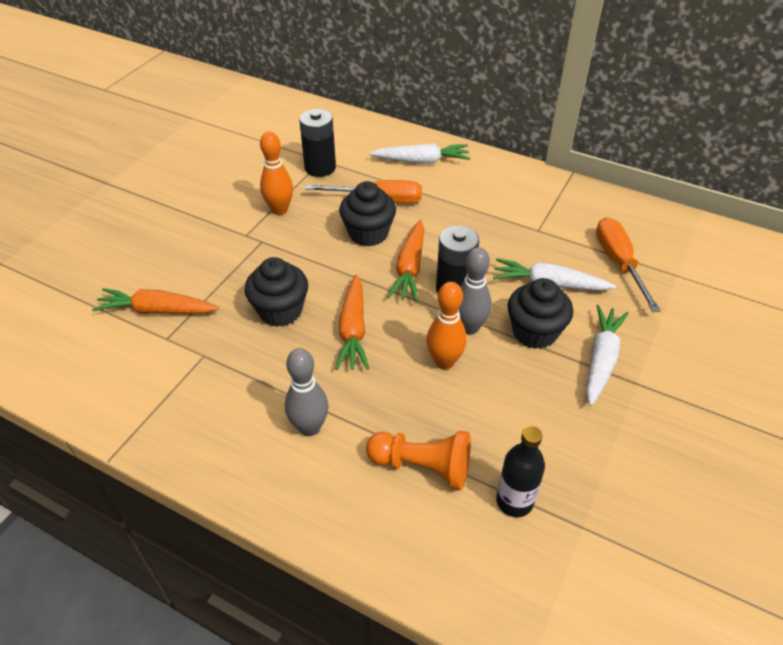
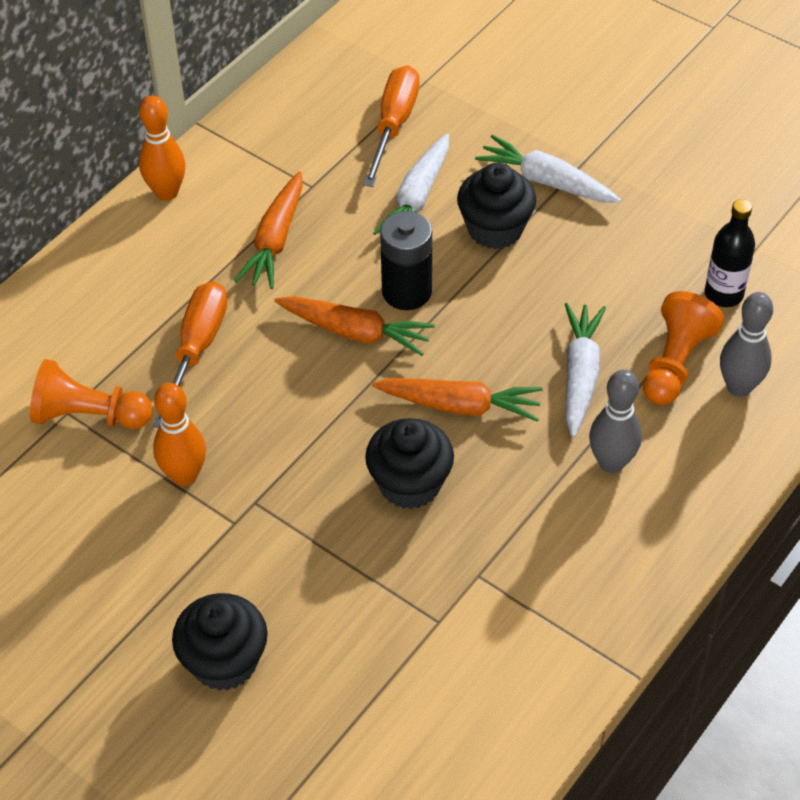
camera: 80 degrees left, 5 degrees up
(157, 311) = (380, 635): orange carrot -> orange carrot (275, 240)
(320, 168) = (89, 415): black battery -> orange pawn
(368, 233) = (271, 370): black cupcake -> black cupcake (224, 662)
(421, 161) = (115, 285): white carrot -> white carrot (580, 375)
(444, 362) = (528, 321): orange bowling pin -> orange bowling pin (166, 192)
(469, 327) = (477, 288): grey bowling pin -> grey bowling pin (739, 387)
(619, 263) = (393, 125): orange screwdriver -> orange screwdriver turned 105 degrees clockwise

